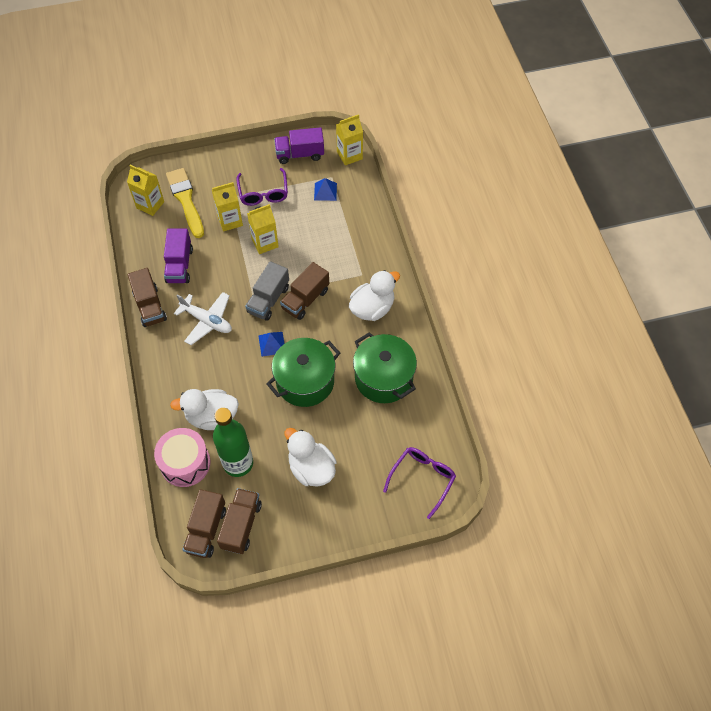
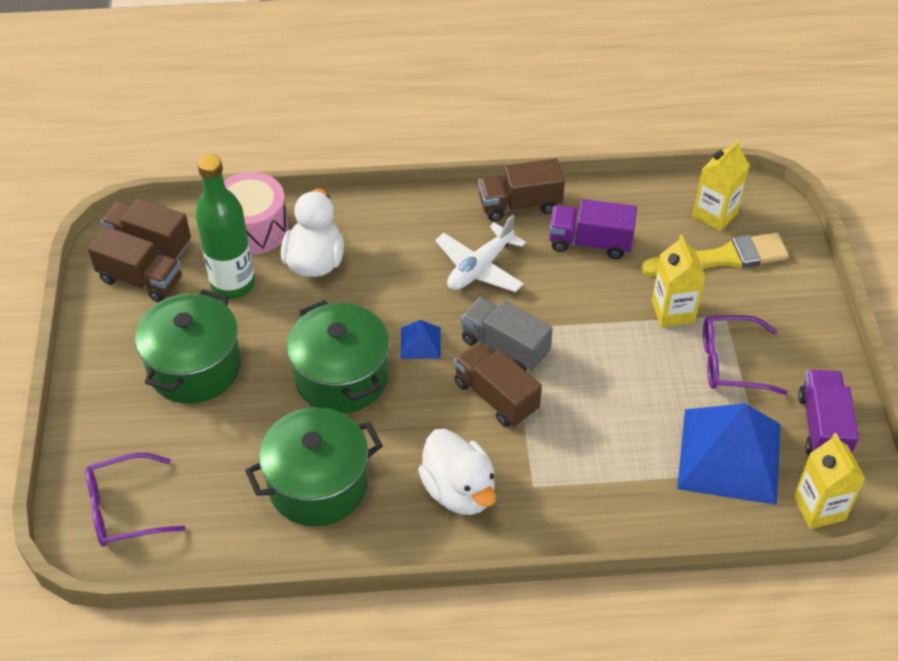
camera: 100 degrees right, 10 degrees down
(265, 243) = (621, 354): yellow carton -> none
(311, 468) = (194, 367): white duck -> green pot
(325, 191) = (730, 456): blue pyramid -> blue pyramid, size x2.30
(422, 479) = (124, 509): purple glasses -> purple glasses turned 120 degrees clockwise

